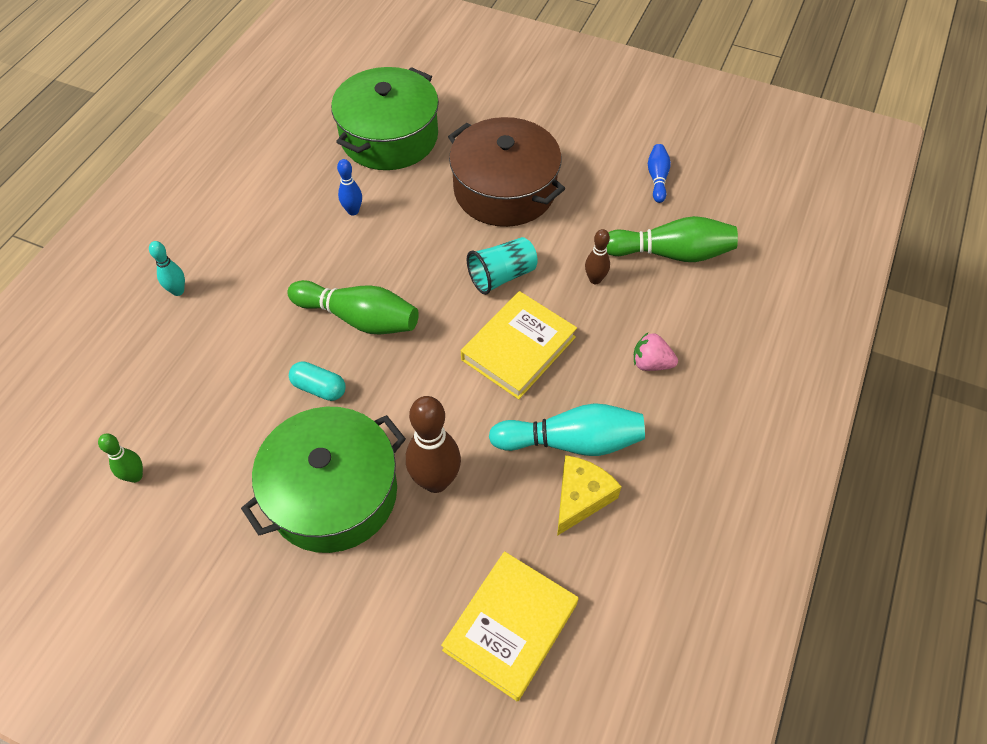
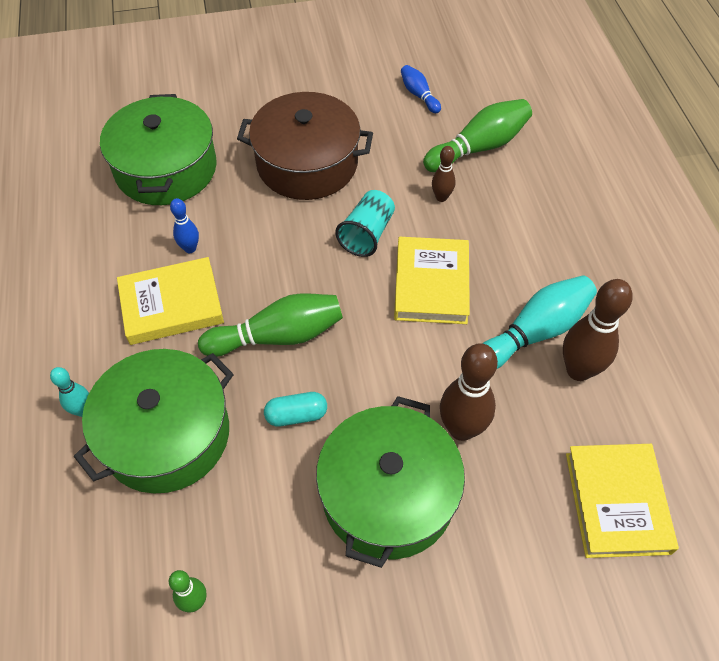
camera: 35 degrees left, 0 degrees up
(217, 344) = (166, 434): none -> green pot
(302, 248) = (172, 305): none -> yellow book
(580, 497) = (578, 370): yellow cheese -> brown bowling pin
(651, 363) = (538, 238): pink strawberry -> none

